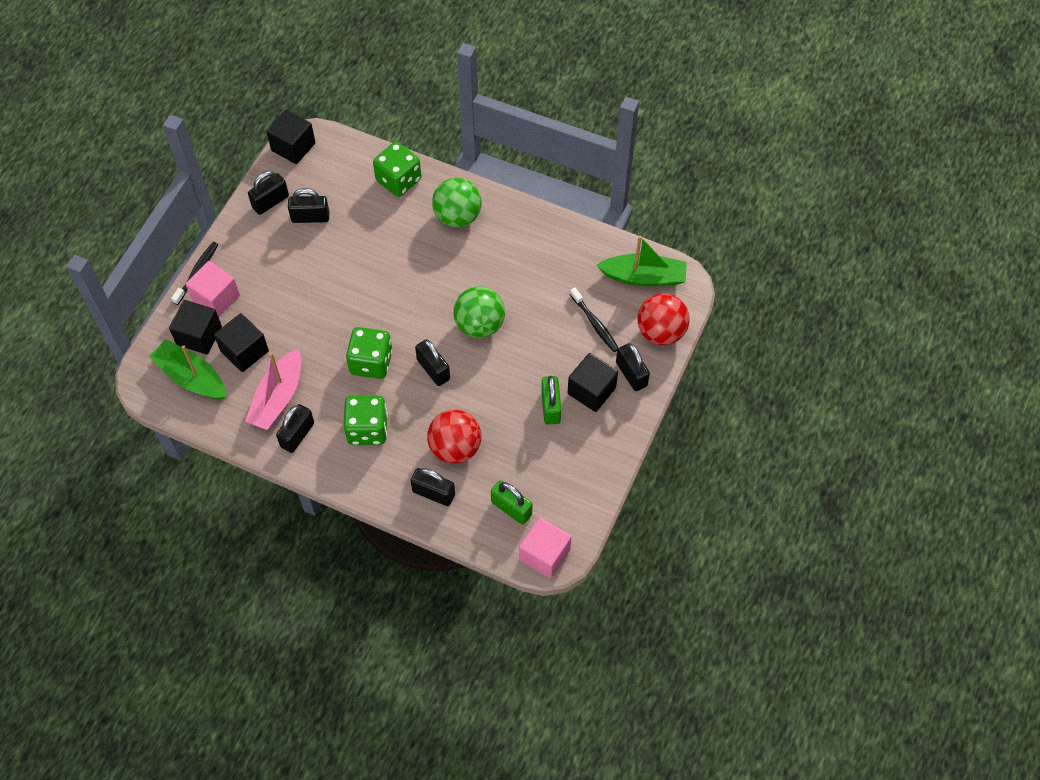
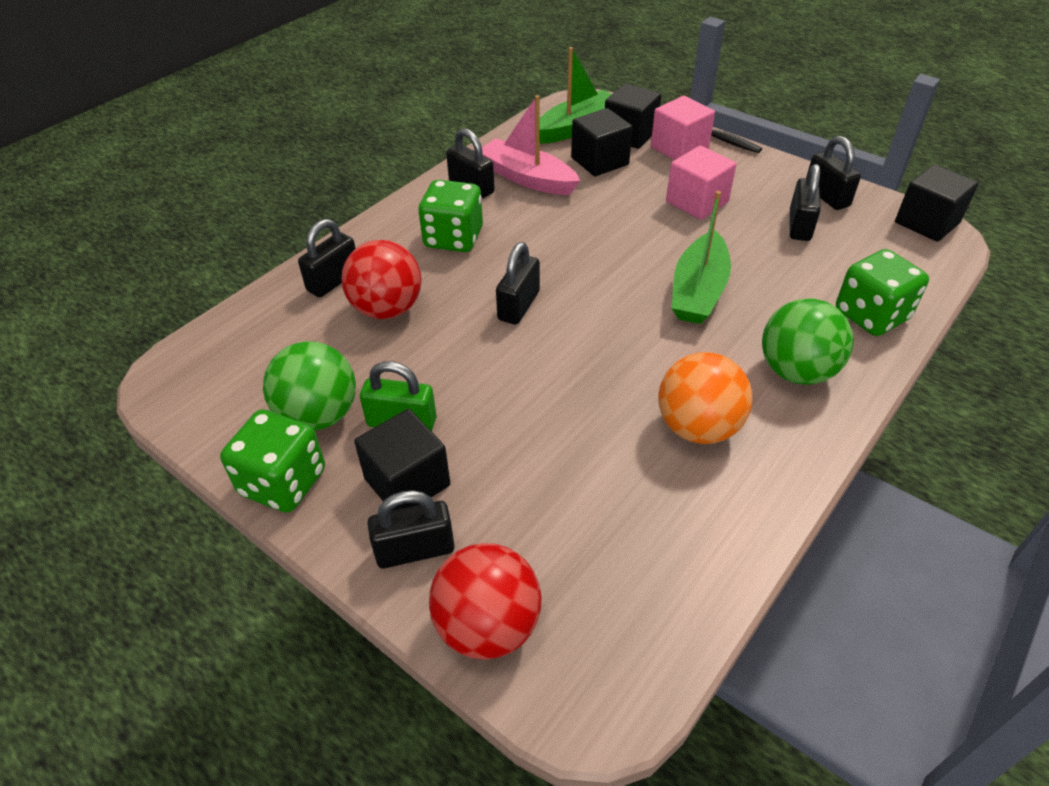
camera: 105 degrees right, 15 degrees down
(371, 362) = (550, 252): green dice -> green dice (283, 482)
(433, 369) = (518, 305): black padlock -> black padlock turned 45 degrees counterclockwise
(479, 325) = (579, 364): green ball -> green ball (319, 415)
(511, 508) = (265, 349): green padlock -> none
(514, 260) = (698, 427): none -> orange ball
(544, 554) = (176, 371): pink cube -> pink cube (697, 202)
(595, 323) = (539, 517): black toothbrush -> none
(644, 277) = (627, 628): green boat -> green boat (698, 291)

